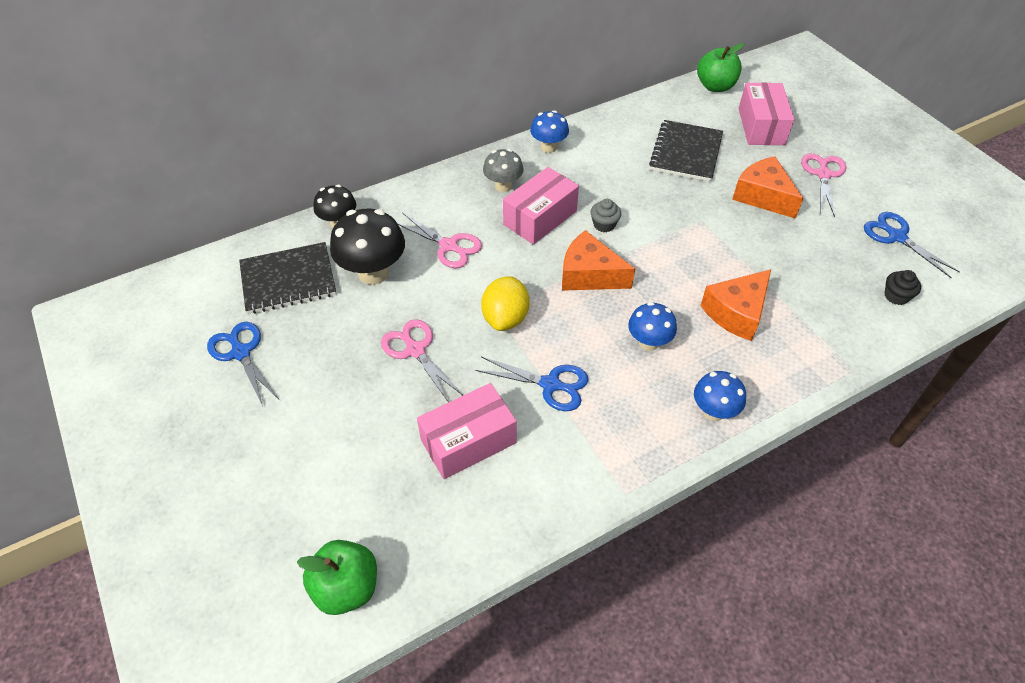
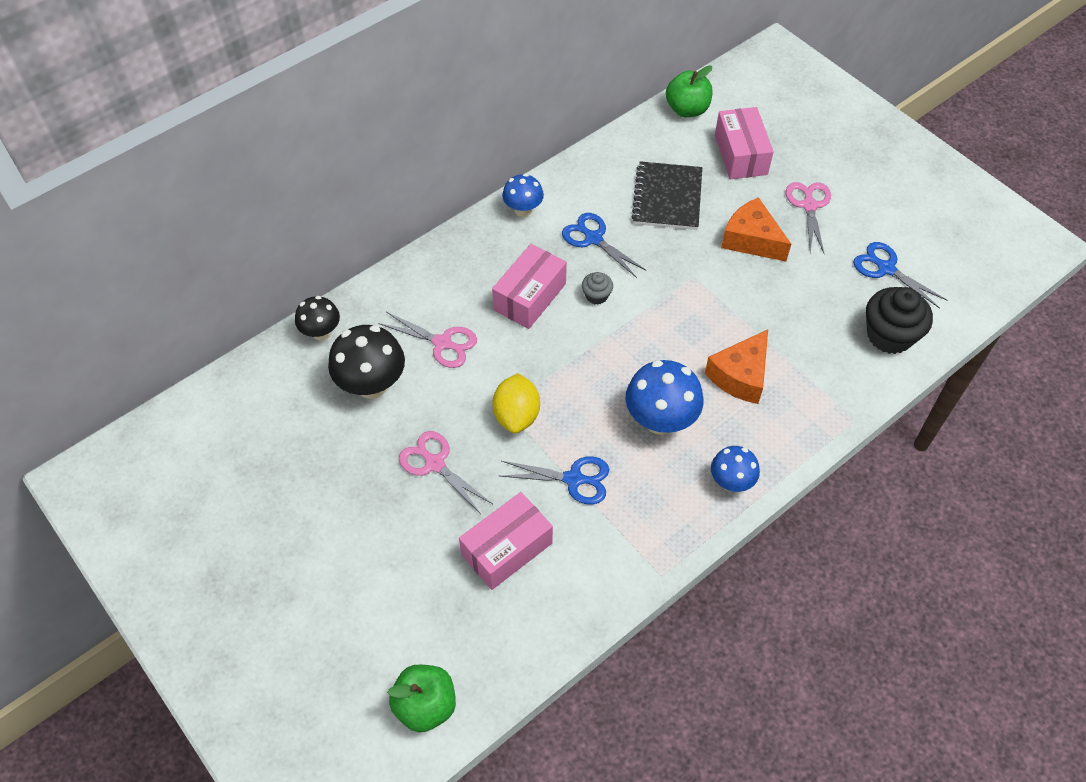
camera: 10 degrees left, 5 degrees up
(241, 353) = (260, 493): blue scissors -> blue scissors (593, 239)
(288, 280) = (286, 406): black notebook -> none
(503, 186) = (484, 264): grey mushroom -> none
(589, 275) = (591, 355): orange cheese -> none
(648, 342) = (660, 420): blue mushroom -> blue mushroom, size x1.64
(896, 296) = (889, 335): black cupcake -> black cupcake, size x2.00

